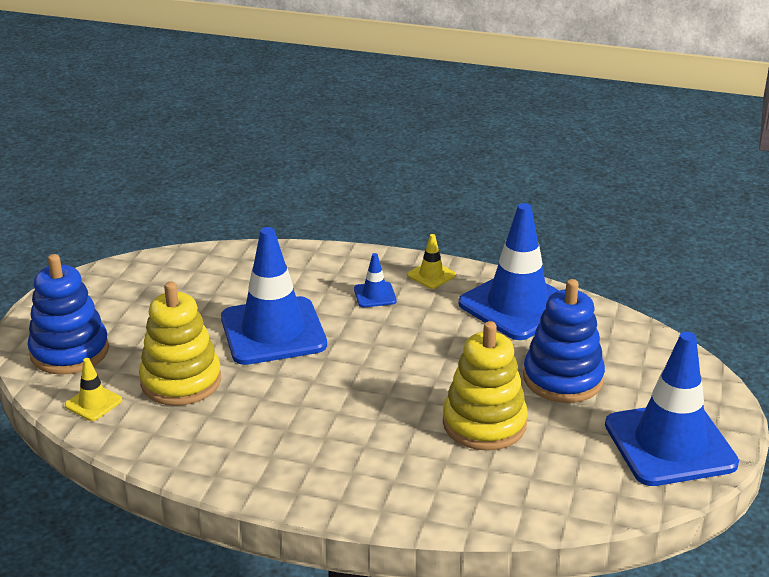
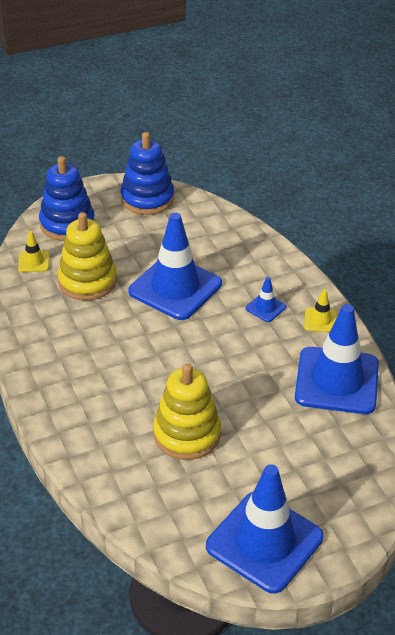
camera: 50 degrees right, 10 degrees up
(562, 378) = (278, 448): blue stacking toy -> blue stacking toy (147, 199)

